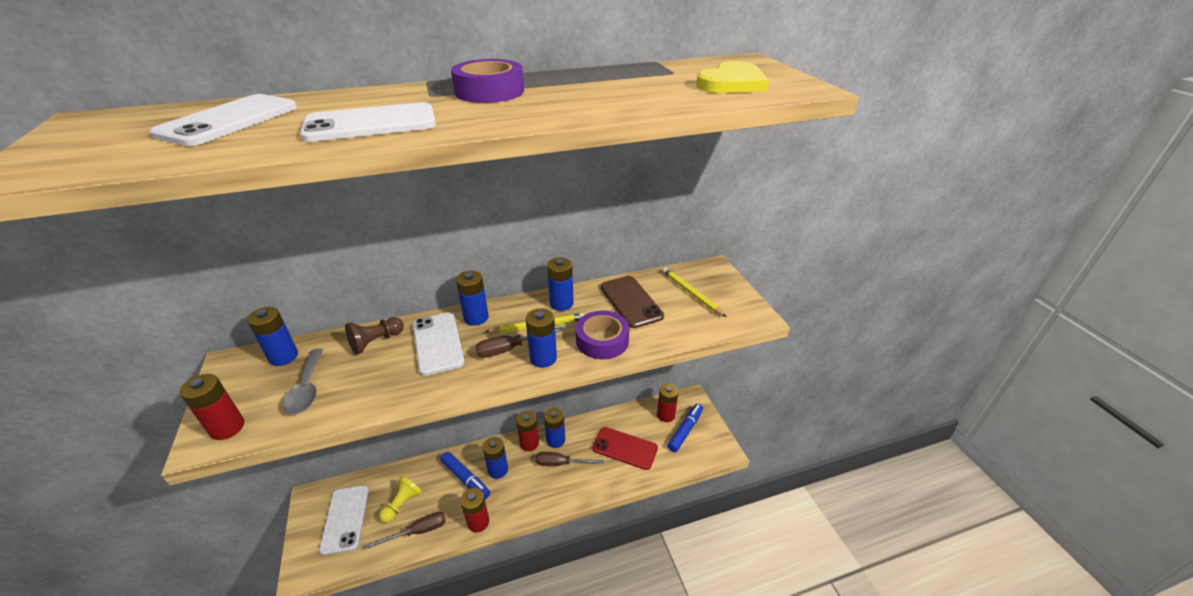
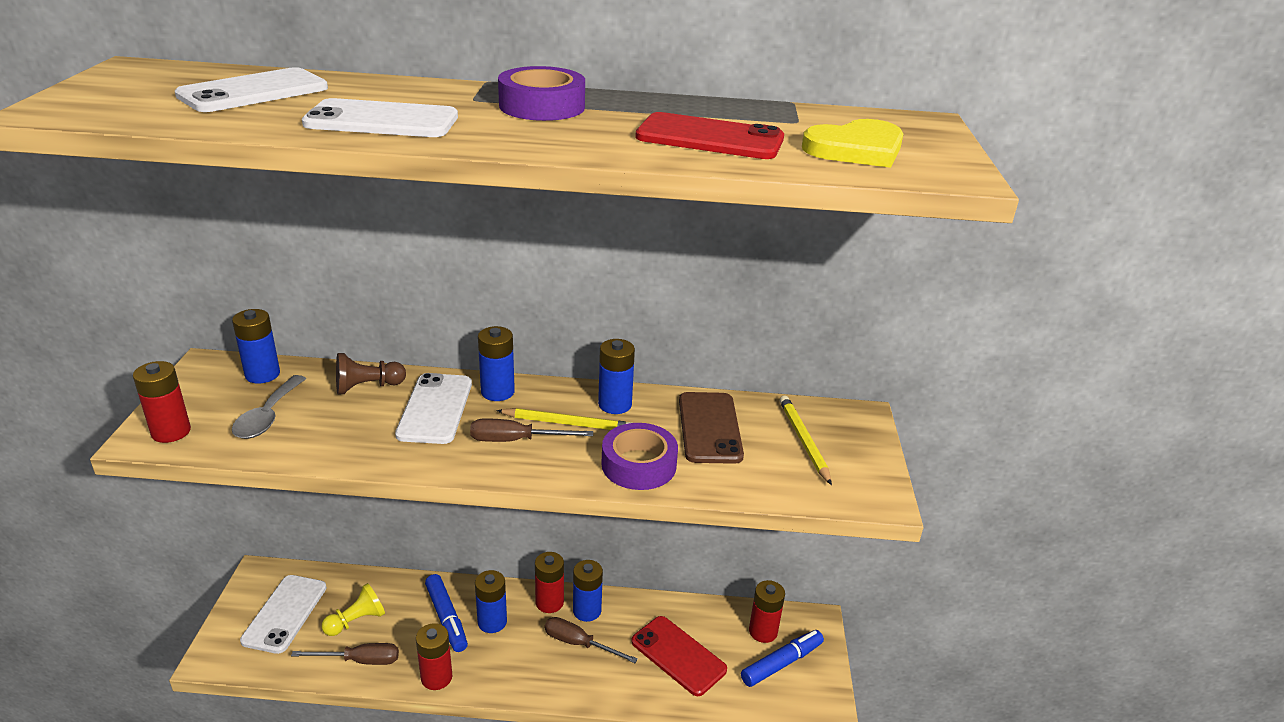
camera: 20 degrees right, 5 degrees down
(543, 358) = (550, 463): blue battery -> none
(633, 93) = (710, 138): none -> red phone

